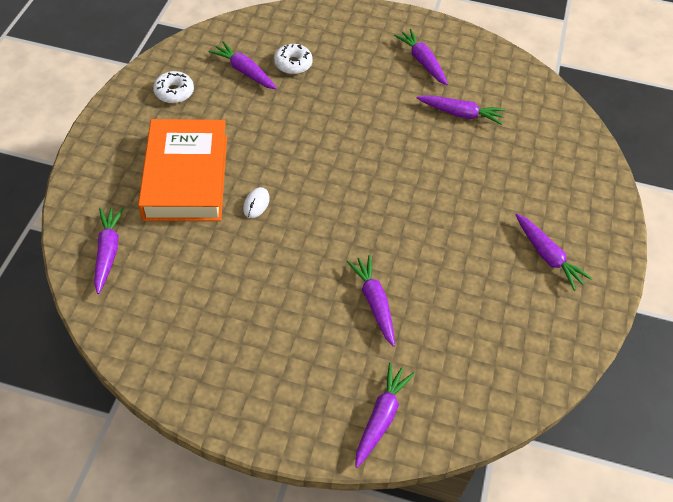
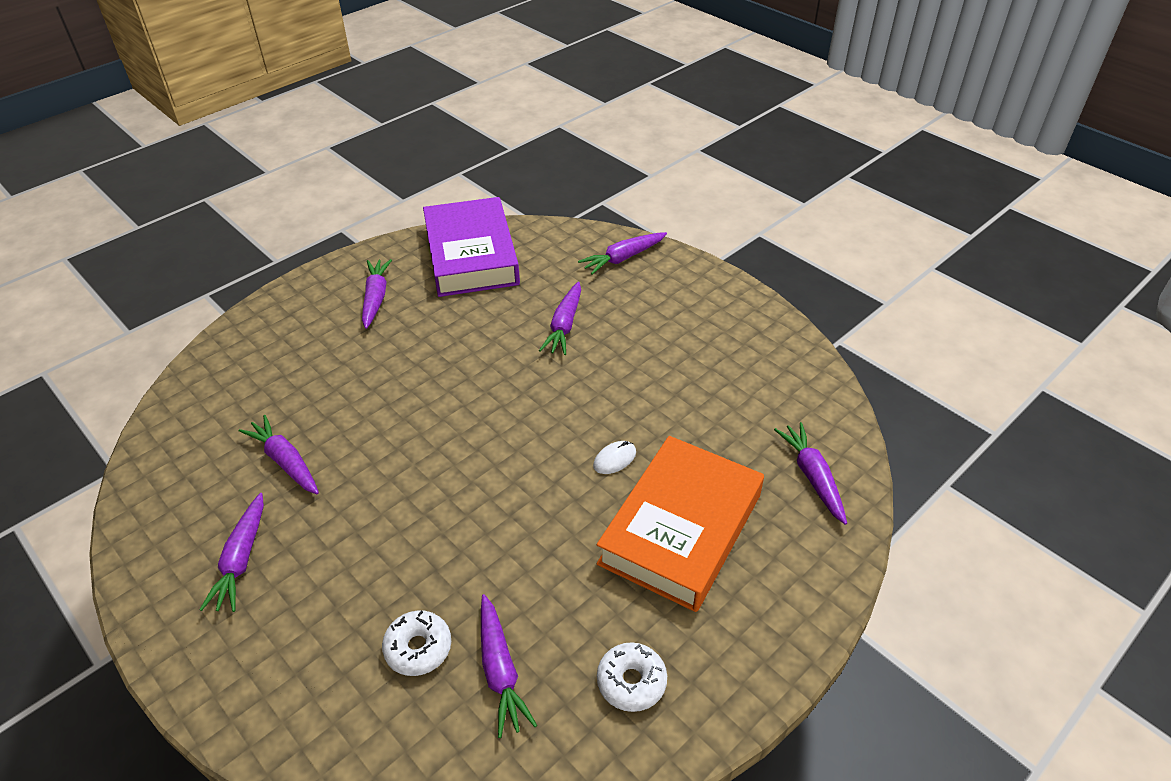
camera: 145 degrees left, 10 degrees down
(108, 251) = (812, 476): purple carrot -> purple carrot turned 135 degrees clockwise
(522, 345) = (471, 255): none -> purple book

